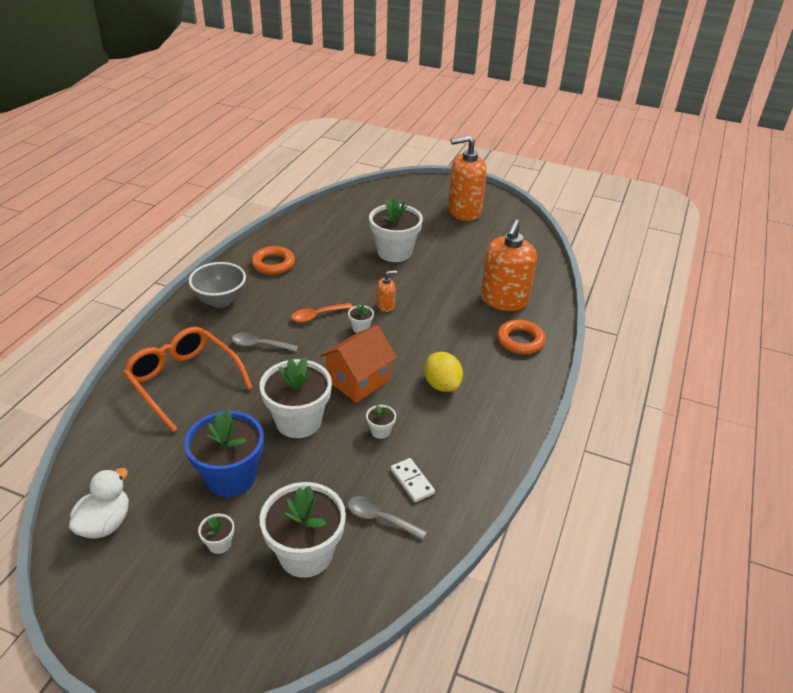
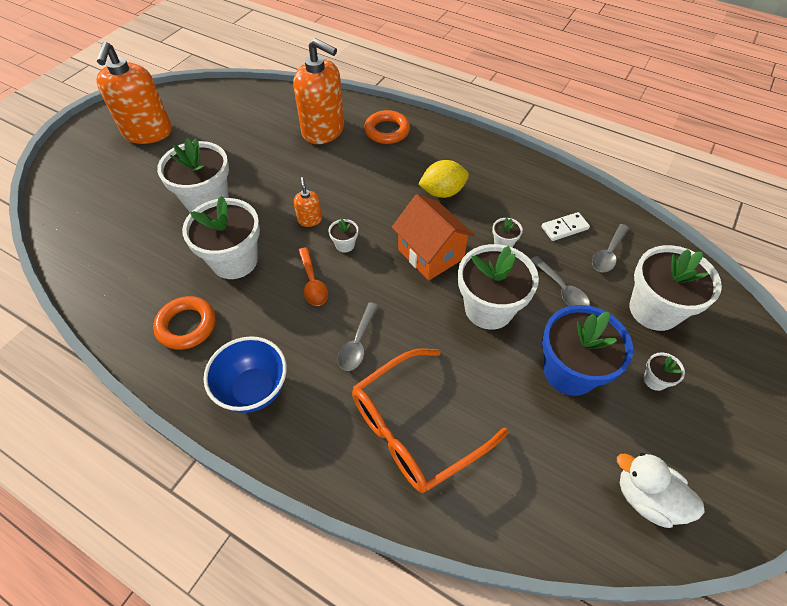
camera: 80 degrees left, 15 degrees up
(220, 301) = (254, 389): grey bowl -> blue bowl
(326, 475) = (562, 289): none -> grey spoon
(335, 274) = (234, 261): none -> white flower pot

